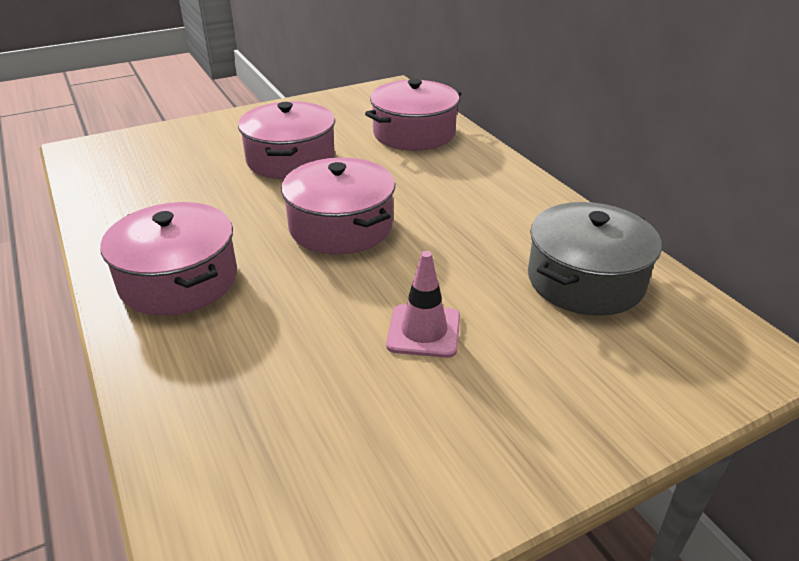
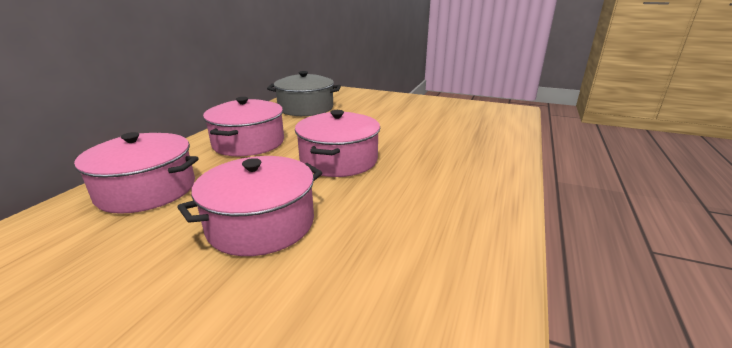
camera: 130 degrees left, 10 degrees down
(178, 280) = (465, 177): pink pot -> pink pot (249, 143)
(424, 331) = (385, 120): pink traffic cone -> none

